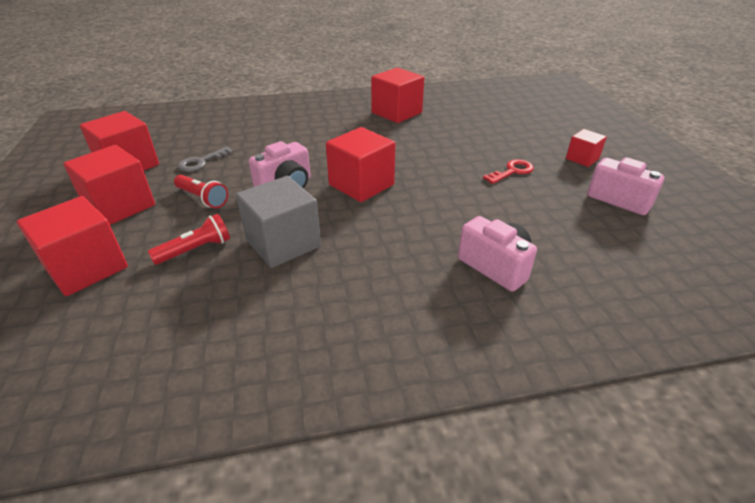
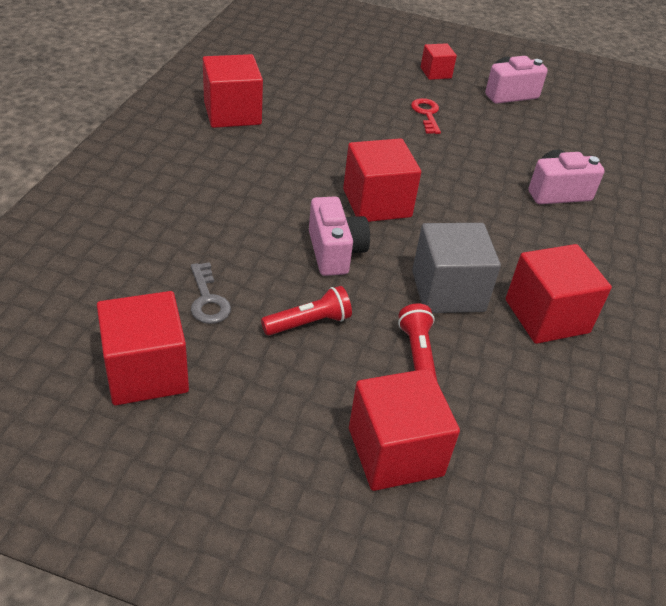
camera: 65 degrees left, 5 degrees up
(120, 206) = (267, 400): red cube -> red cube (546, 316)

